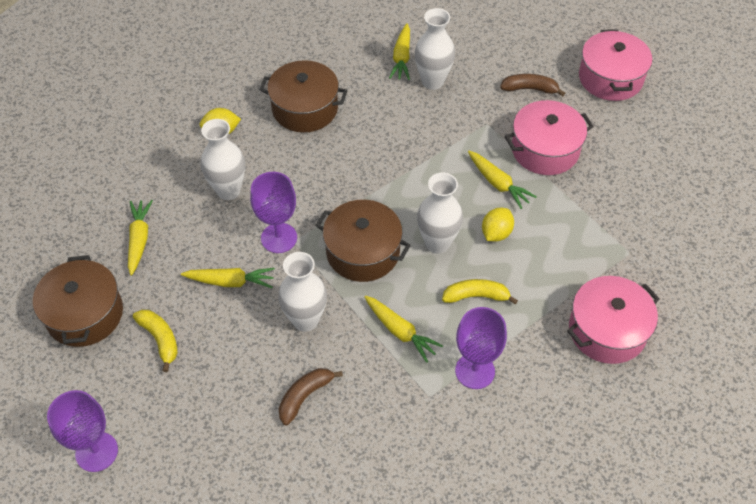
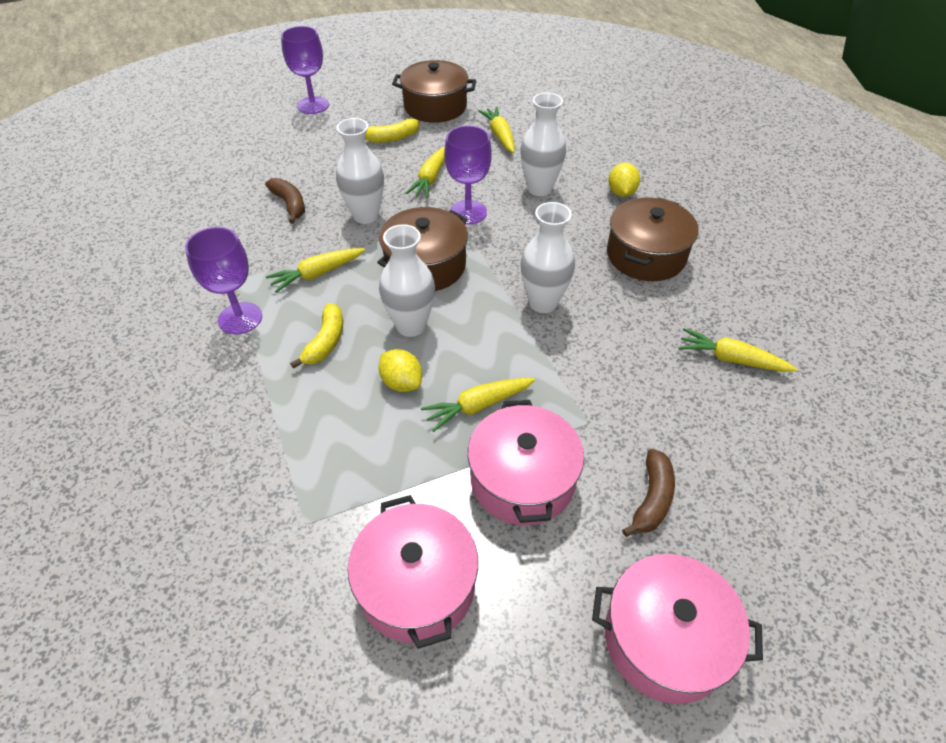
camera: 105 degrees right, 5 degrees down
(139, 239) = (499, 135): yellow carrot -> yellow carrot turned 120 degrees counterclockwise
(432, 81) = (680, 382): white vase -> white vase (543, 303)
(607, 330) = (211, 452): pink pot -> pink pot (416, 585)

